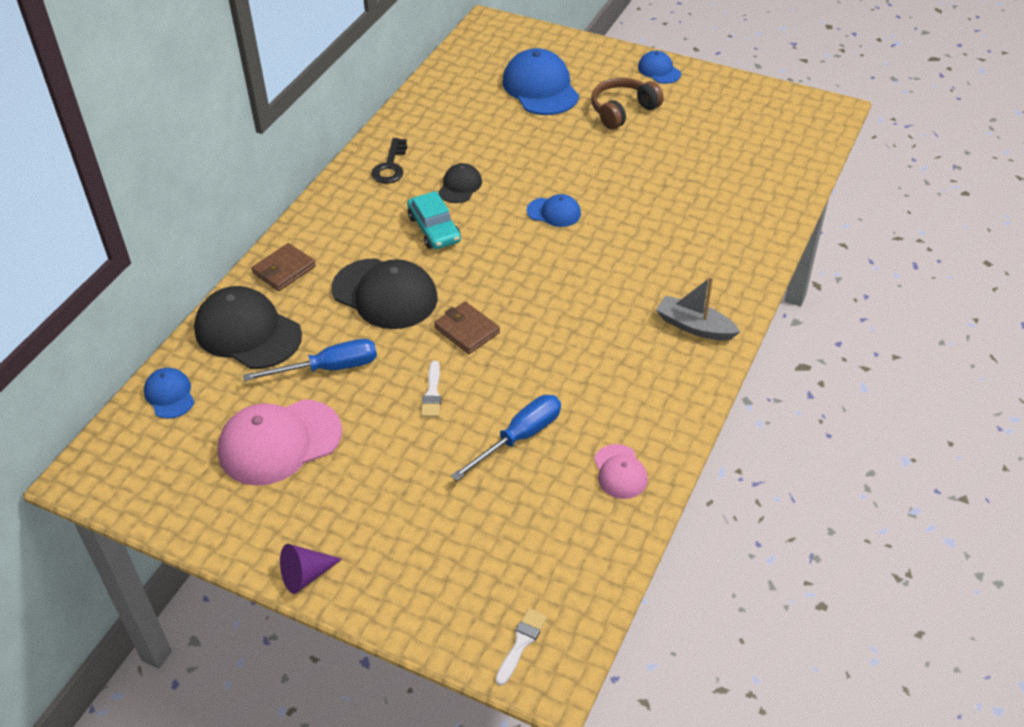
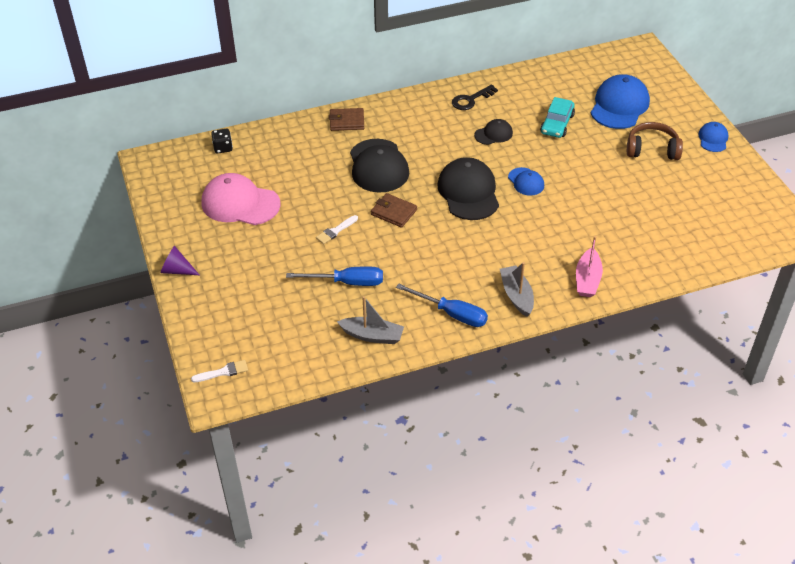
camera: 45 degrees right, 0 degrees up
(169, 395) = (223, 148): blue cap -> black dice
(248, 332) = (291, 141): black cap -> black cap (468, 192)
(329, 368) = (305, 184): blue screwdriver -> blue screwdriver (452, 314)
(434, 229) = (448, 149): turquoise car -> turquoise car (557, 124)
(467, 330) = (394, 212): brown wallet -> brown wallet turned 60 degrees counterclockwise
(620, 472) = (372, 336): pink cap -> grey boat
(732, 266) = (587, 280): none -> pink boat

